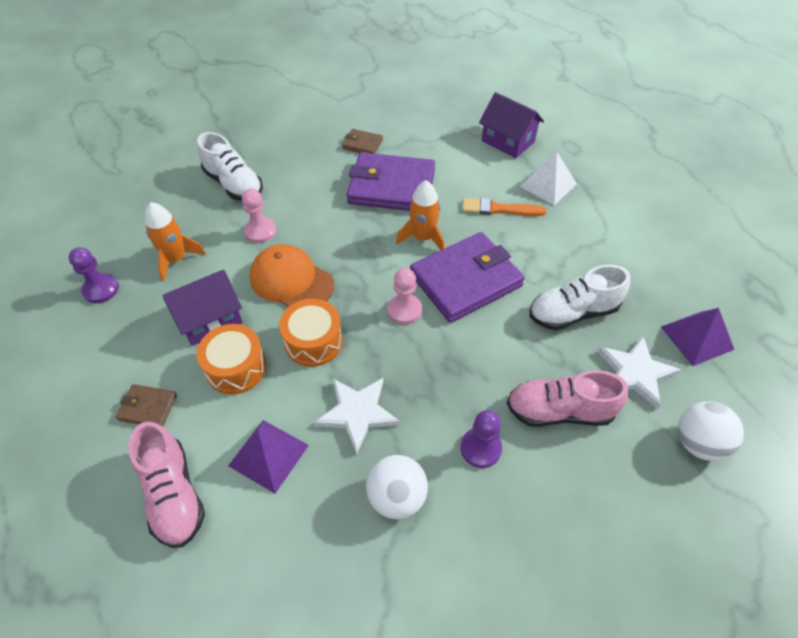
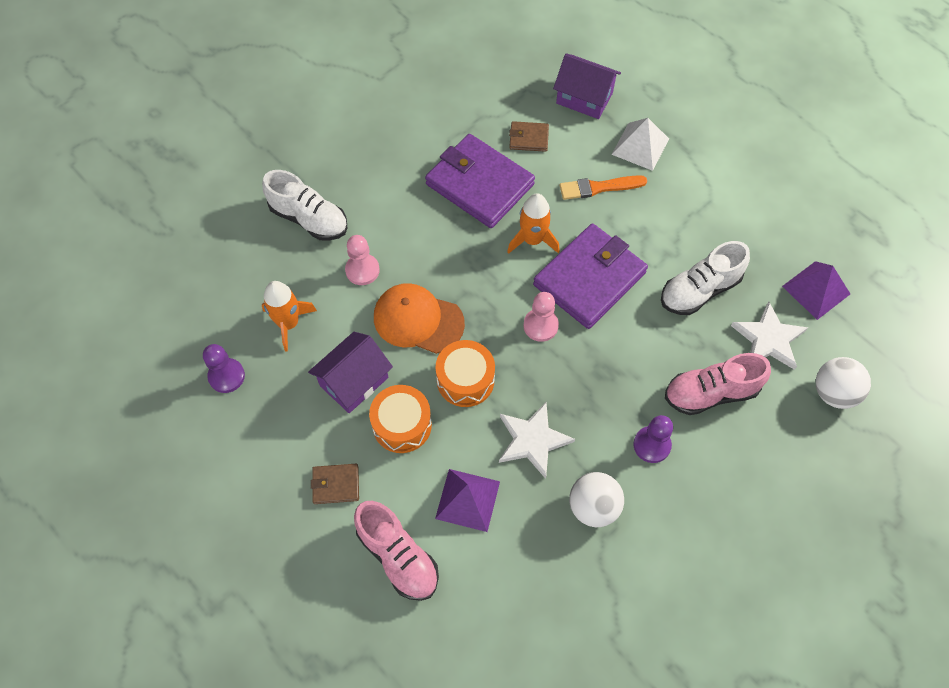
camera: 15 degrees left, 10 degrees up
(362, 144) = (429, 135): brown wallet -> brown wallet (528, 138)
(391, 186) = (479, 184): purple wallet -> purple wallet turned 45 degrees clockwise

